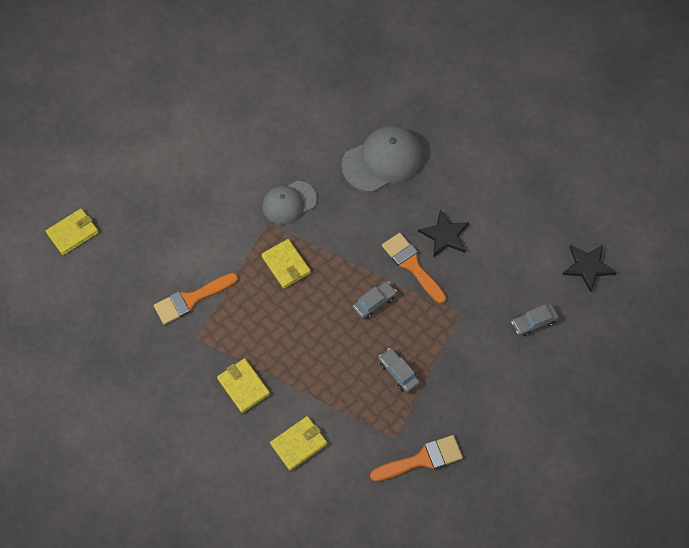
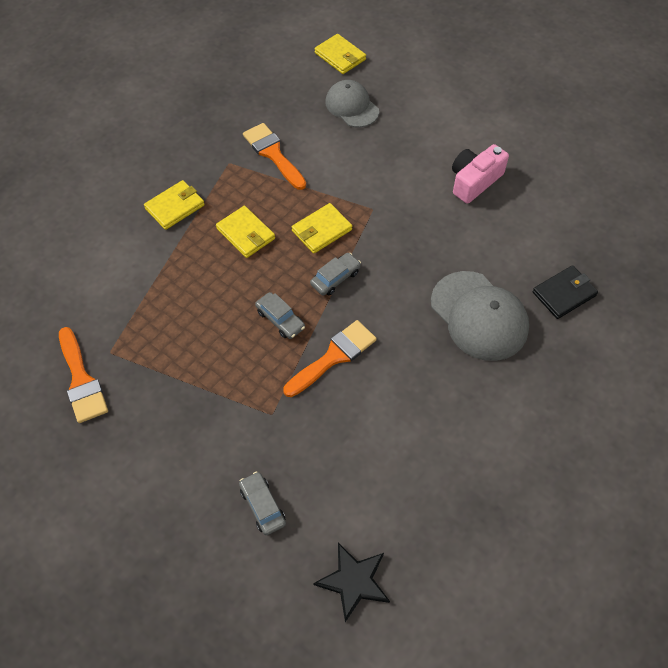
camera: 85 degrees right, 5 degrees down
(248, 144) = (474, 181): none -> pink camera
(289, 203) = (402, 226): grey cap -> grey cap (351, 106)
(299, 444) = (108, 260): yellow wallet -> yellow wallet (246, 234)
(367, 102) = (564, 294): none -> black wallet
(398, 372) = (190, 350): grey car -> grey car (335, 278)
(445, 235) = (381, 392): black star -> none

